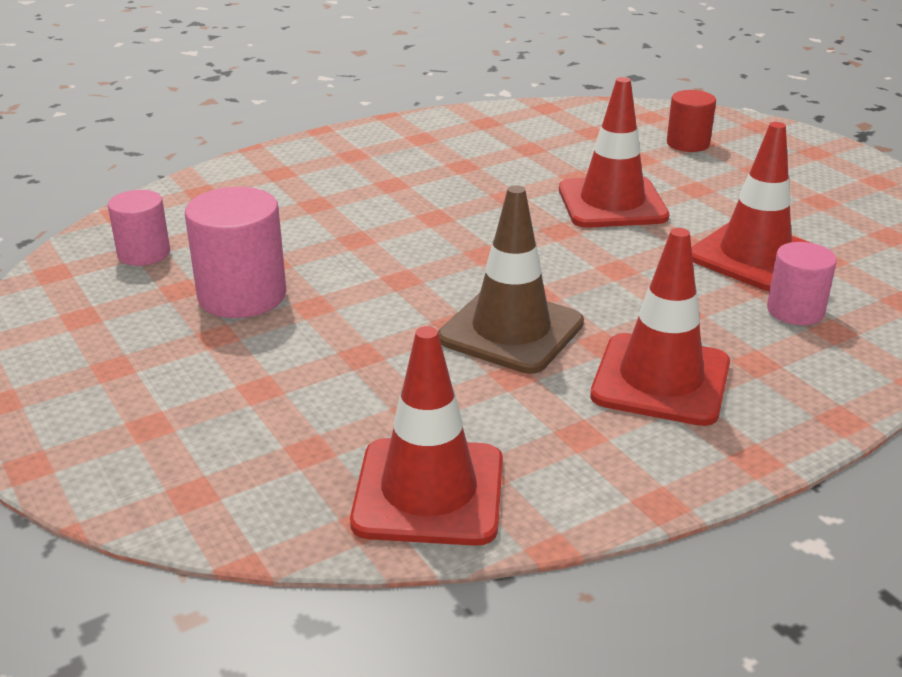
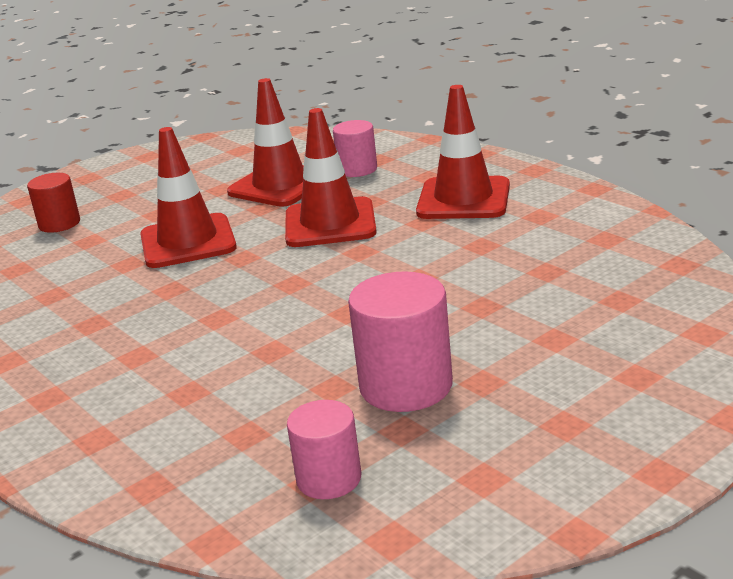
camera: 95 degrees left, 5 degrees down
(429, 492) = (635, 250): red traffic cone -> red traffic cone (330, 223)
(511, 331) = (420, 253): brown traffic cone -> none

